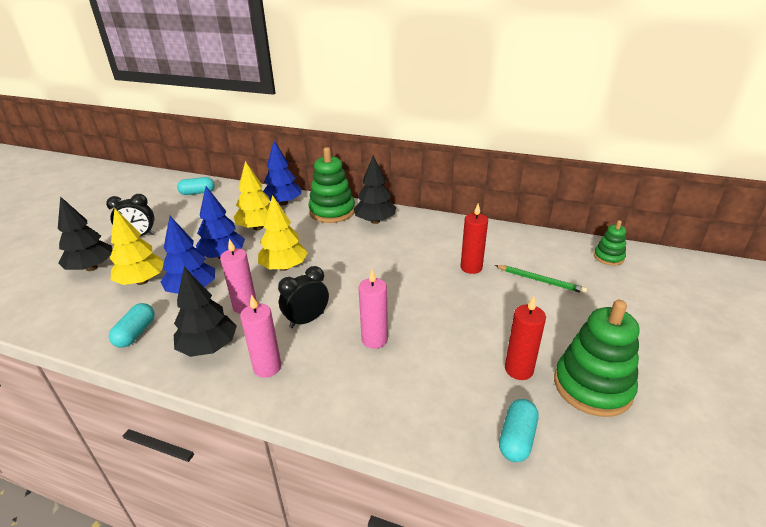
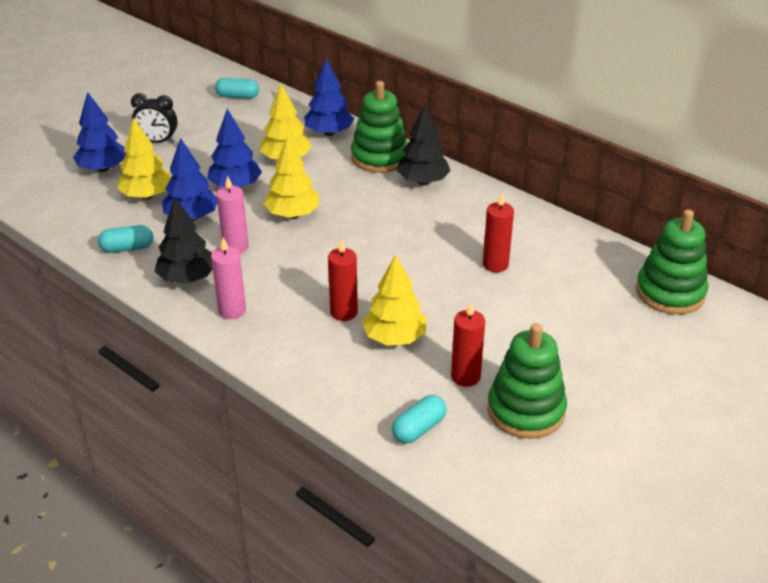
camera: 20 degrees right, 5 degrees up
(92, 268) = (103, 168): black tree -> blue tree
(136, 333) = (127, 248): turquoise capsule -> turquoise capsule turned 45 degrees clockwise
(307, 320) = (289, 276): black clock -> none
(374, 340) = (344, 312): pink candle -> red candle
(433, 351) = (394, 338): none -> yellow tree
(540, 280) = (563, 298): green pencil -> none
(608, 257) = (670, 293): green stacking toy -> green stacking toy, size x1.87

